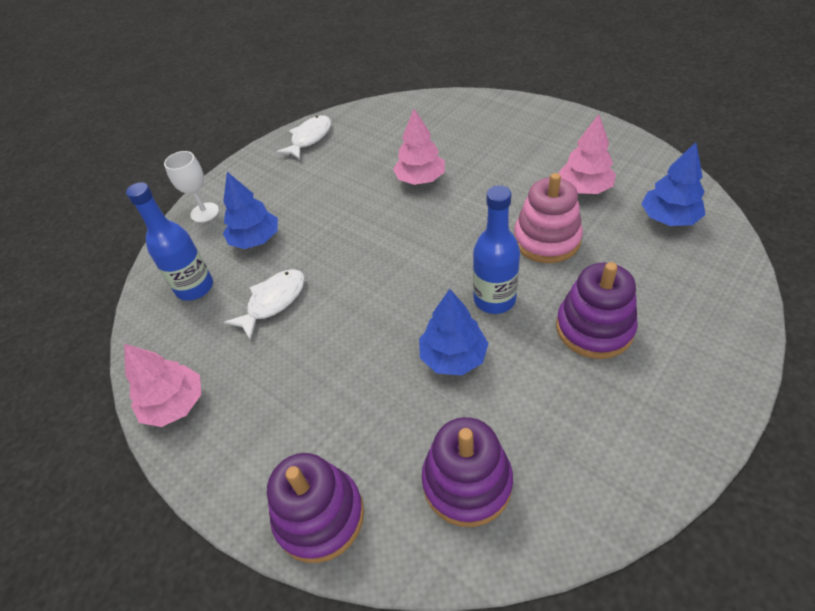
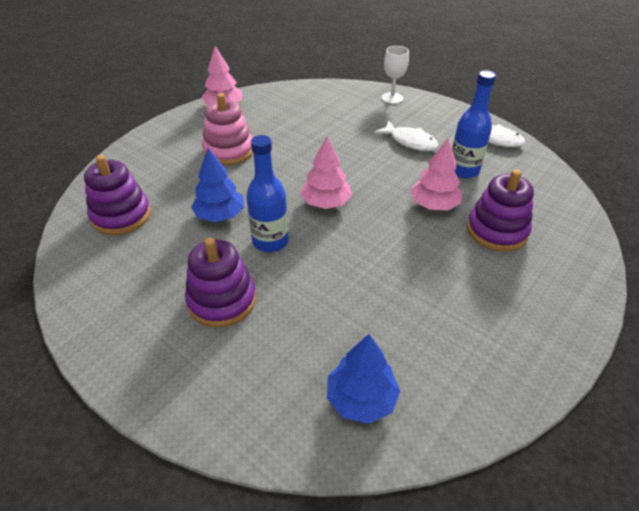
camera: 85 degrees right, 5 degrees down
(195, 288) = (315, 102): blue bottle -> blue bottle (463, 170)
(255, 240) = (359, 122): blue tree -> none
(273, 302) = (295, 134): white fish -> white fish (410, 142)
(319, 516) = (130, 159): purple stacking toy -> purple stacking toy (496, 231)
(546, 240) = (338, 284): pink stacking toy -> pink stacking toy (229, 151)
(584, 188) = (418, 328): pink tree -> pink tree (326, 203)

